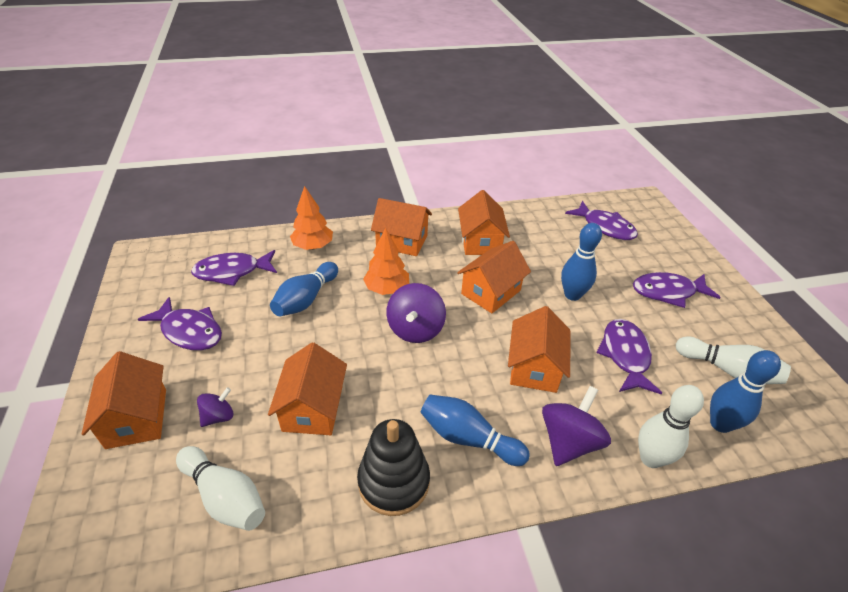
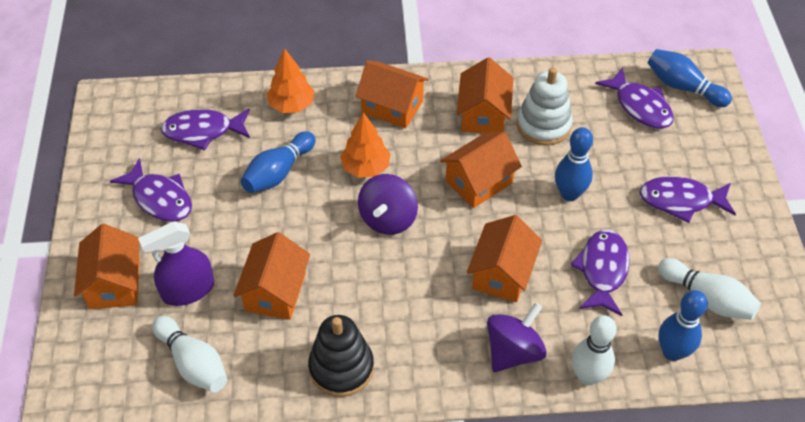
camera: 10 degrees right, 10 degrees up
(218, 416) = (188, 290): purple spinning top -> purple spray bottle
(468, 438) = (418, 337): blue bowling pin -> blue bowling pin (683, 87)
(532, 245) = (543, 125): none -> white stacking toy

